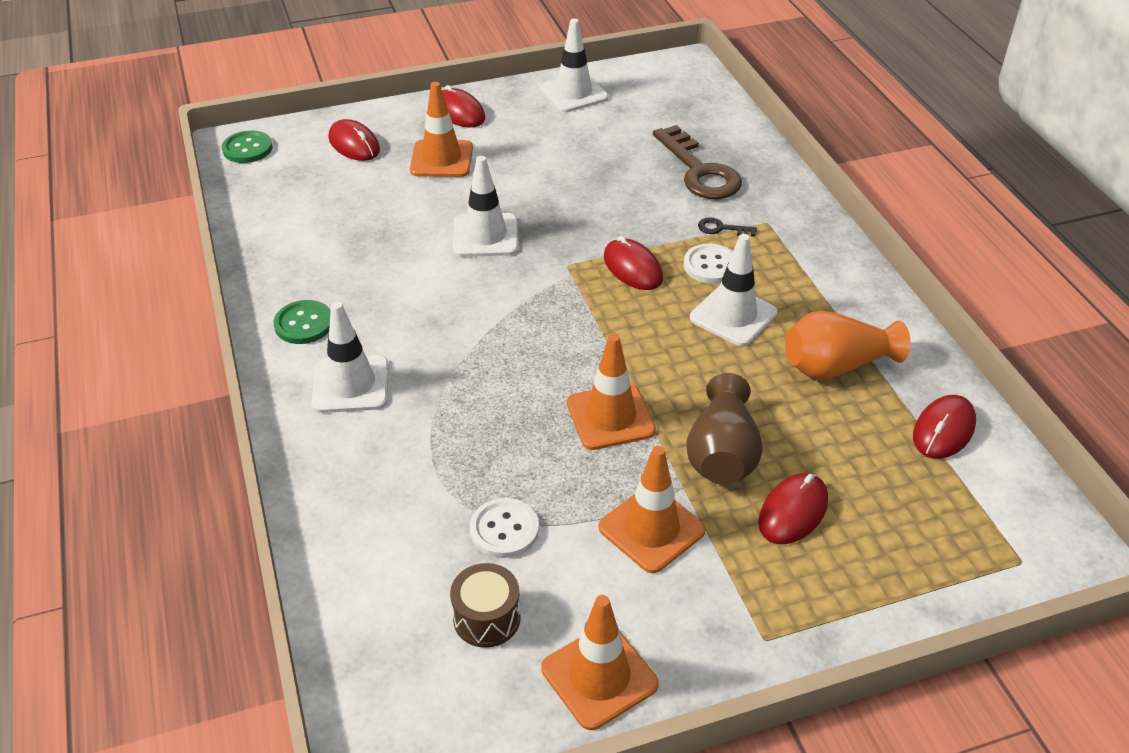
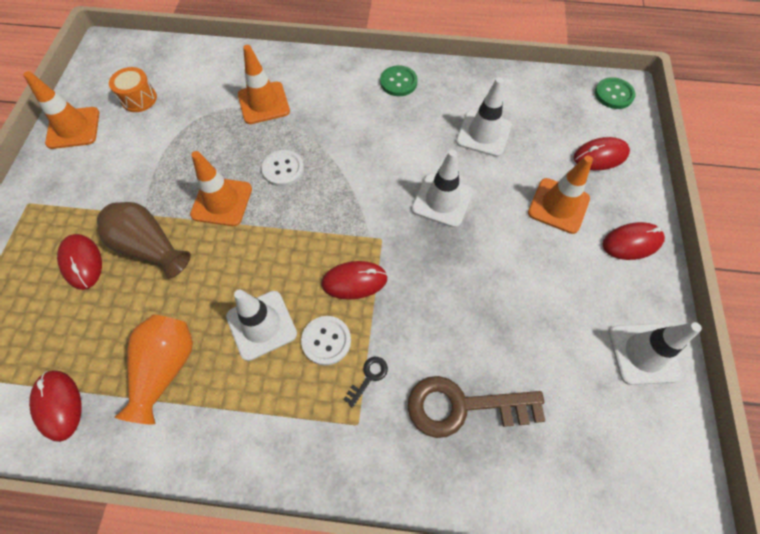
camera: 115 degrees right, 20 degrees up
(351, 384) = (332, 90): white traffic cone -> white traffic cone (483, 134)
(487, 618) = (139, 99): brown drum -> orange drum
(504, 530) = (182, 122): white button -> white button (283, 169)
(651, 529) = (130, 185): orange traffic cone -> orange traffic cone (264, 103)

